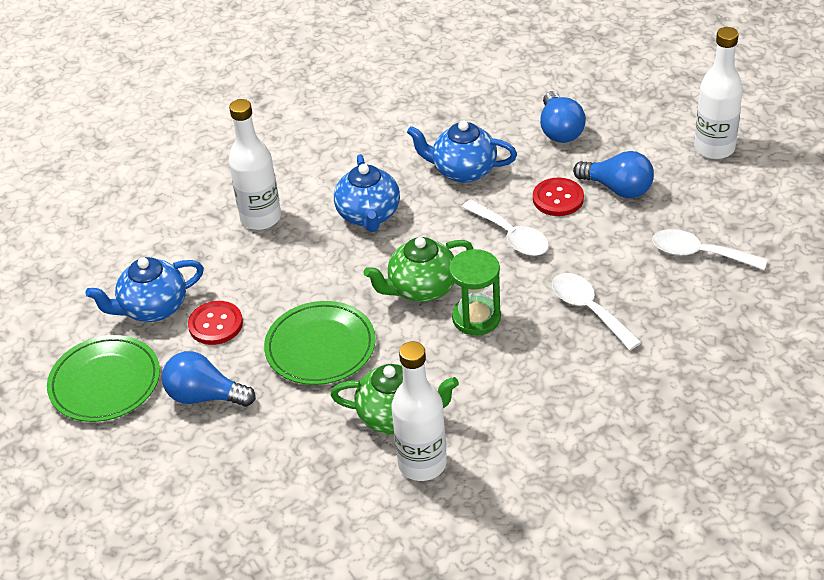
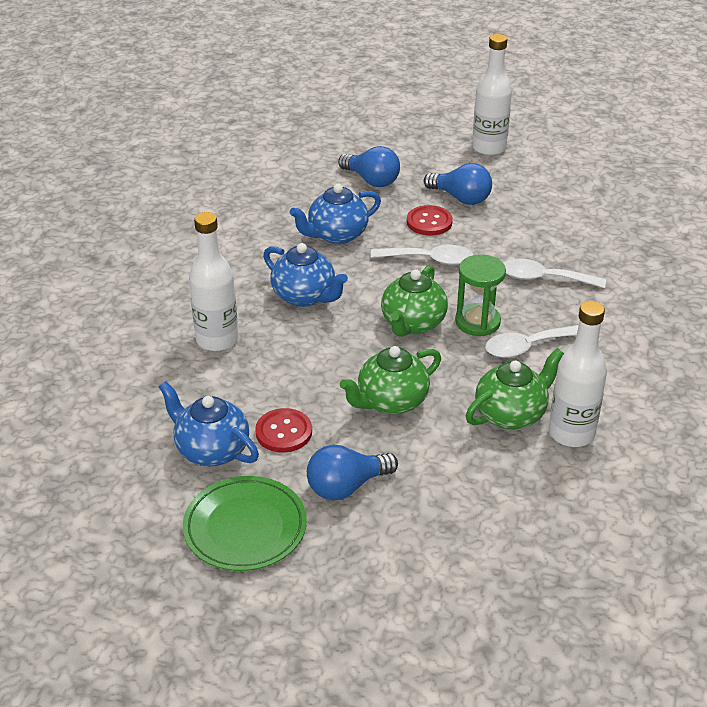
camera: 45 degrees left, 5 degrees down
(153, 308) = (211, 450): blue teapot -> blue teapot turned 105 degrees clockwise
(320, 347) = (391, 401): green plate -> green teapot
(618, 188) = (461, 198): blue light bulb -> blue light bulb turned 45 degrees clockwise
(699, 253) = (565, 212): white spoon -> white spoon (528, 346)

